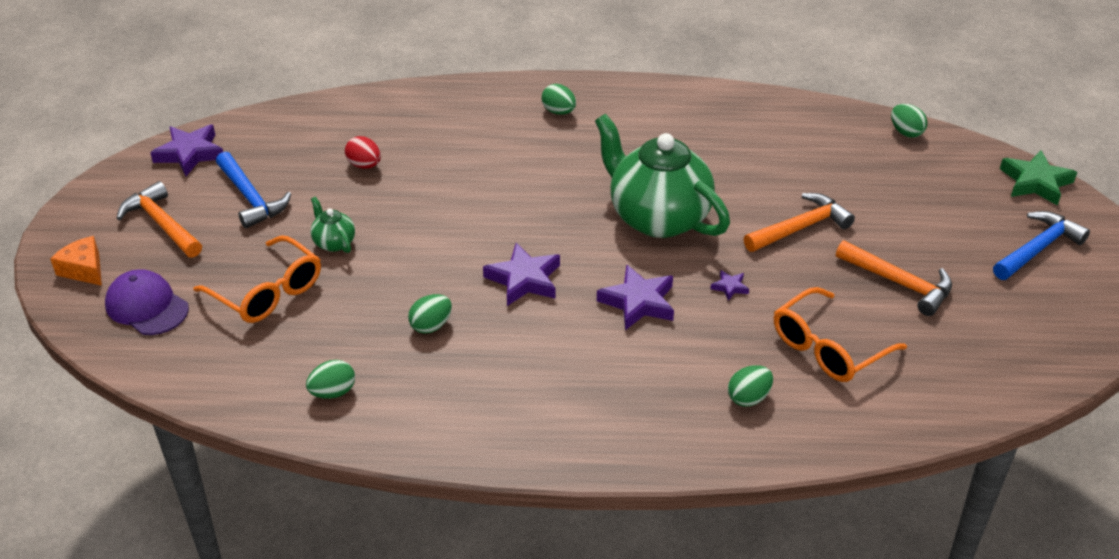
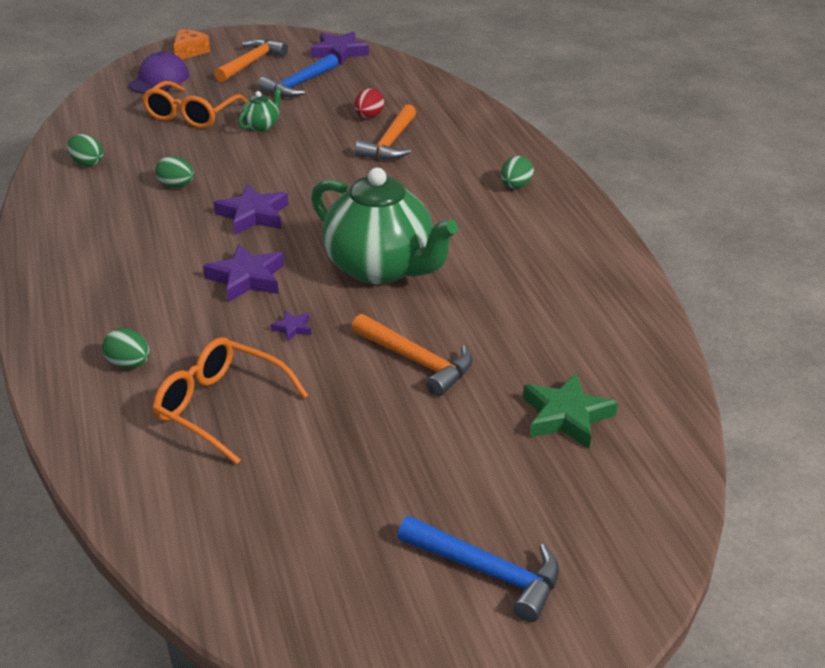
camera: 70 degrees right, 5 degrees down
(657, 218) = (381, 268): green teapot -> green teapot turned 105 degrees clockwise
(899, 283) = (353, 448): orange hammer -> orange hammer (390, 143)
(906, 132) = (666, 422): green egg -> none
(1035, 182) = (642, 560): green star -> green star (566, 416)

